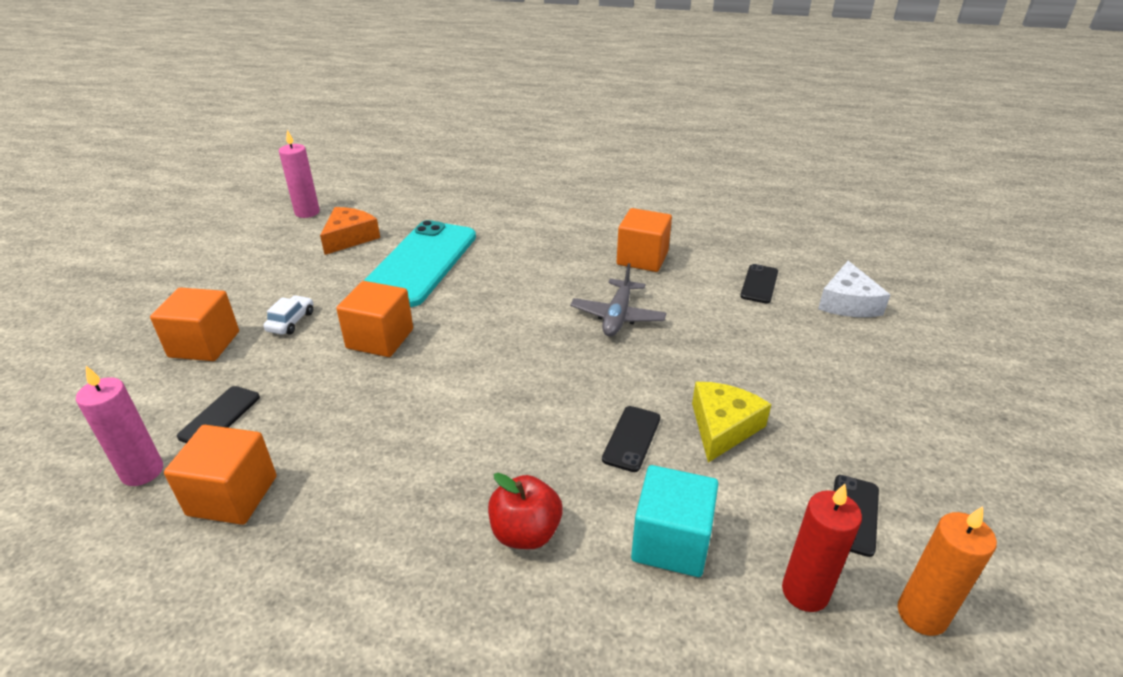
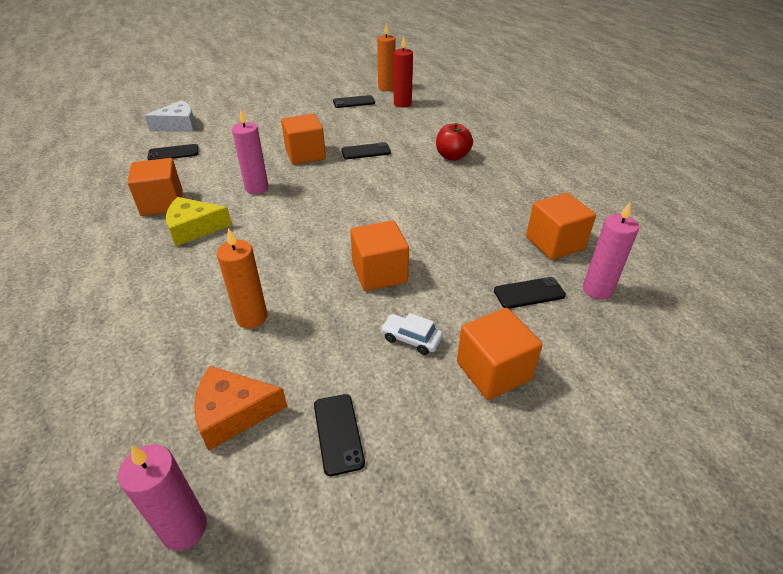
camera: 125 degrees left, 5 degrees up
(278, 265) = (338, 433): none -> black phone
(291, 321) = (411, 339): white car -> white car turned 45 degrees clockwise
(420, 263) = (252, 317): turquoise phone -> orange candle
(617, 316) = (256, 188): grey plane -> pink candle
(671, 542) = (413, 128): turquoise cube -> none
(672, 377) = (305, 154): none -> orange cube
(723, 427) = (331, 134): yellow cheese -> yellow cheese (194, 228)

